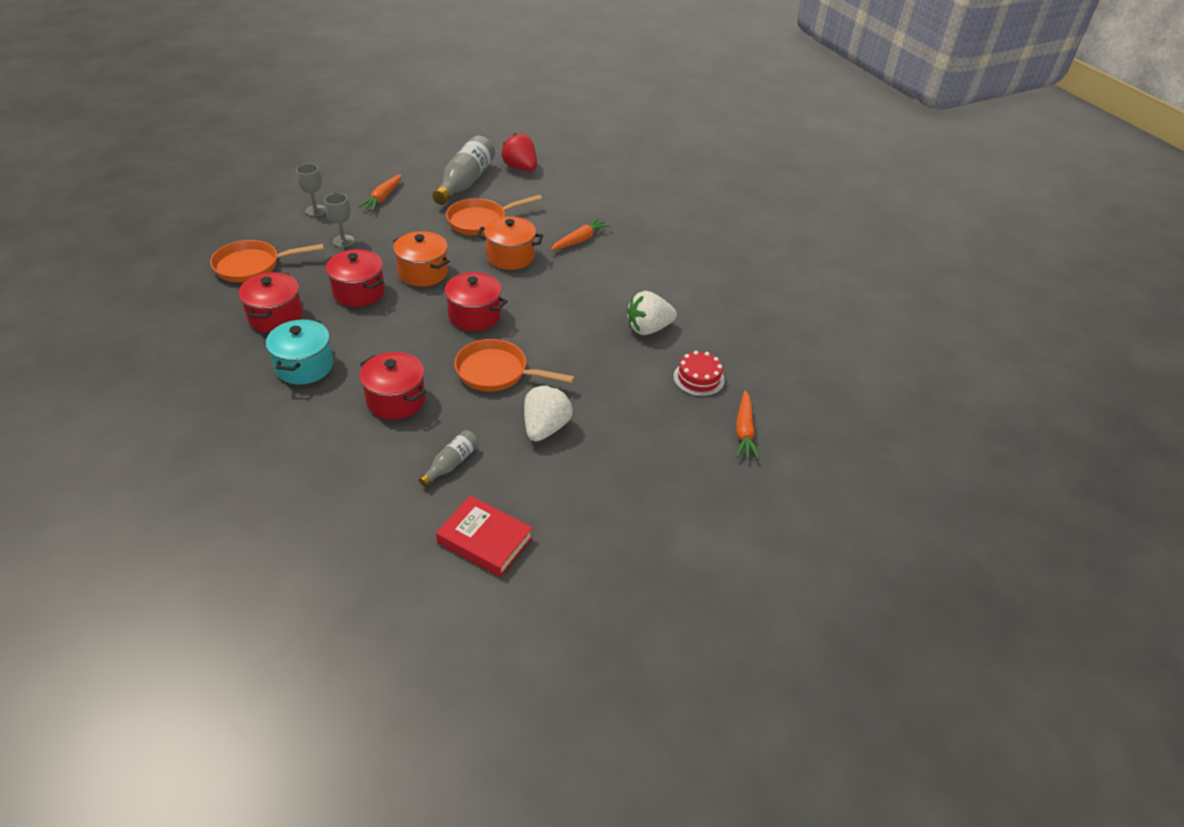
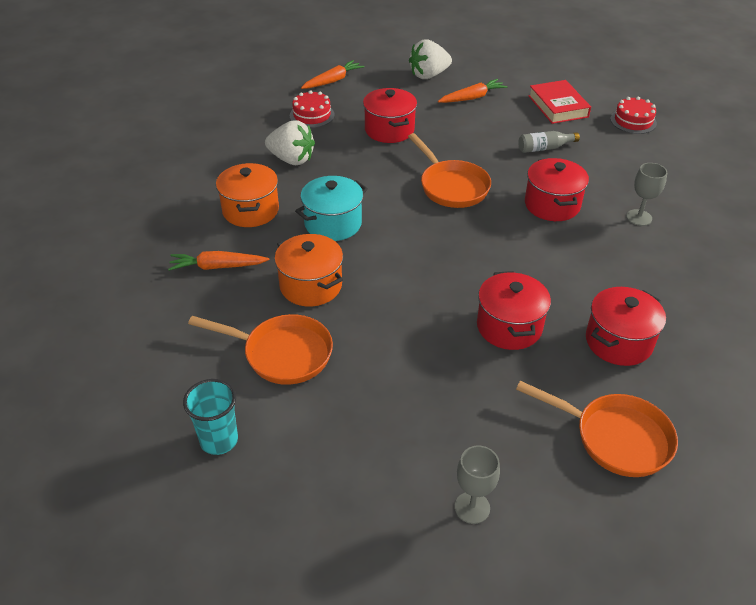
camera: 135 degrees left, 0 degrees up
(304, 366) = (615, 270): turquoise pot -> turquoise pot (333, 223)
(343, 241) = (474, 417): grey goblet -> grey goblet (639, 217)
(380, 569) = (633, 121): none -> red cake
(383, 197) = (357, 478): orange carrot -> orange carrot (472, 98)
(423, 273) = (420, 315): orange pot -> orange pot (250, 210)
(465, 182) = (219, 440): grey bottle -> turquoise cup
(474, 315) = (418, 241): red pot -> red pot (389, 130)
(520, 168) = (115, 424): red strawberry -> none
(545, 428) = (457, 138): white strawberry -> white strawberry (428, 75)

